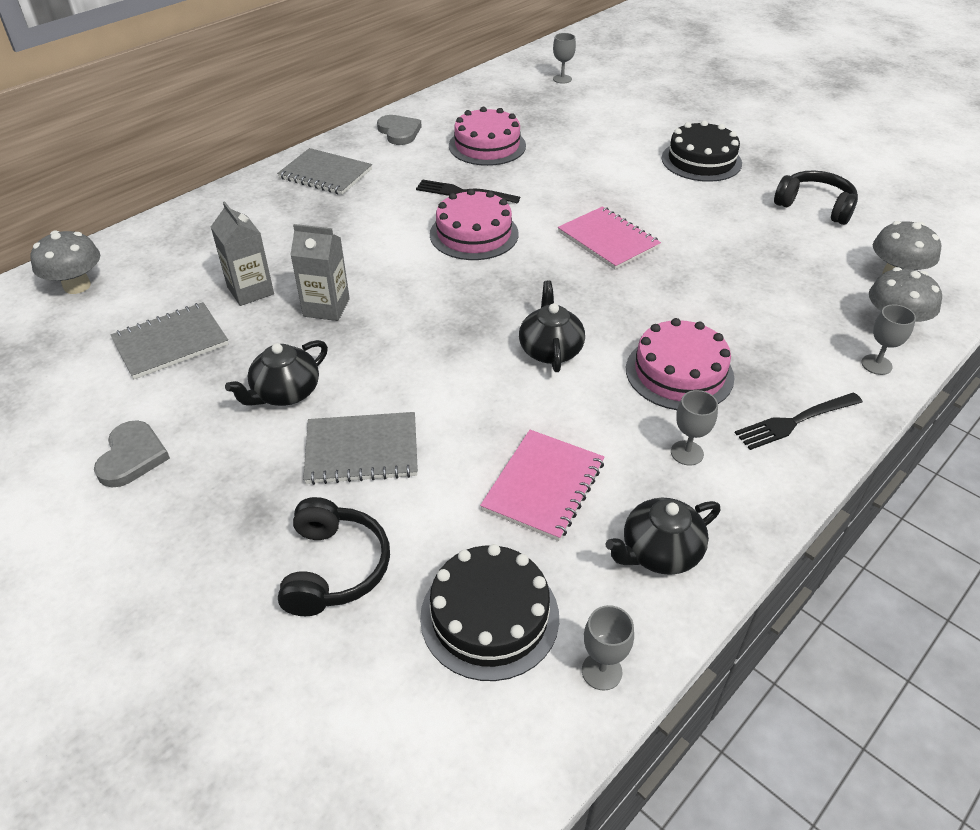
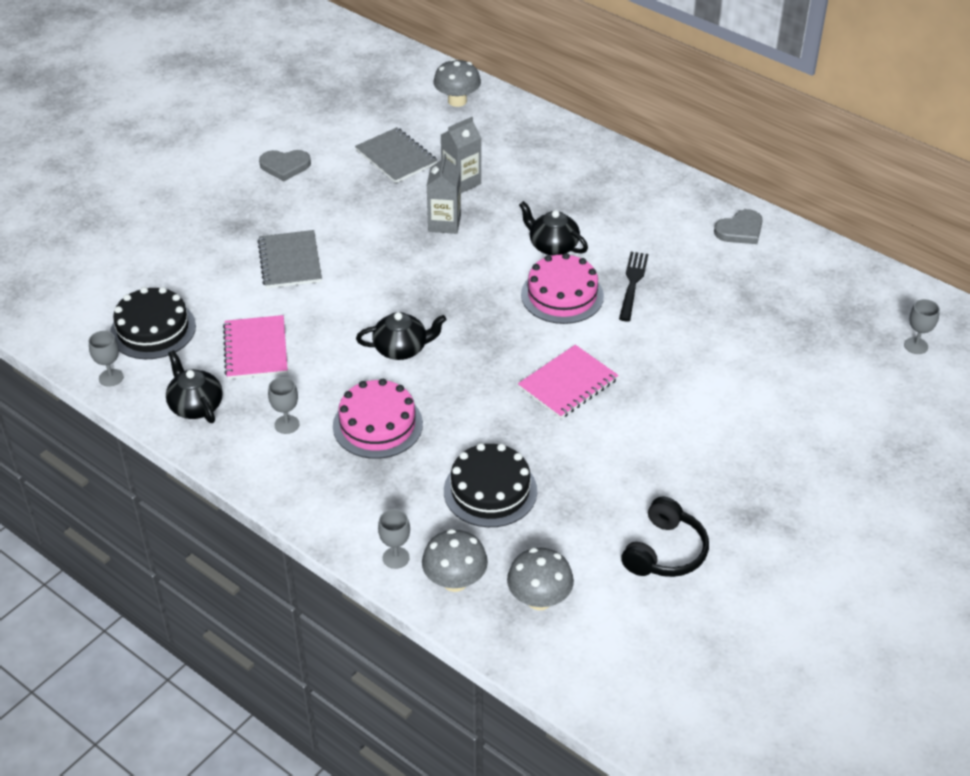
camera: 85 degrees right, 0 degrees up
(285, 393) = (345, 218): black teapot -> black teapot (552, 246)
(325, 174) = (645, 194): grey notebook -> none
(334, 568) = (193, 262): black headphones -> none
(487, 146) = (730, 293): pink cake -> none
(544, 486) = (256, 349): pink notebook -> pink notebook turned 60 degrees clockwise
(701, 161) = (744, 462): black cake -> black cake (490, 491)
(795, 421) = (321, 492): black fork -> none

